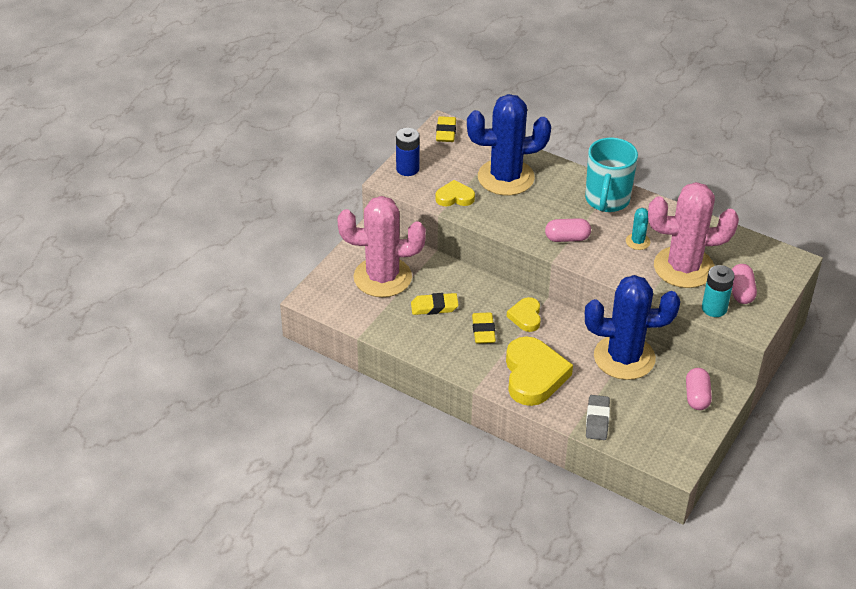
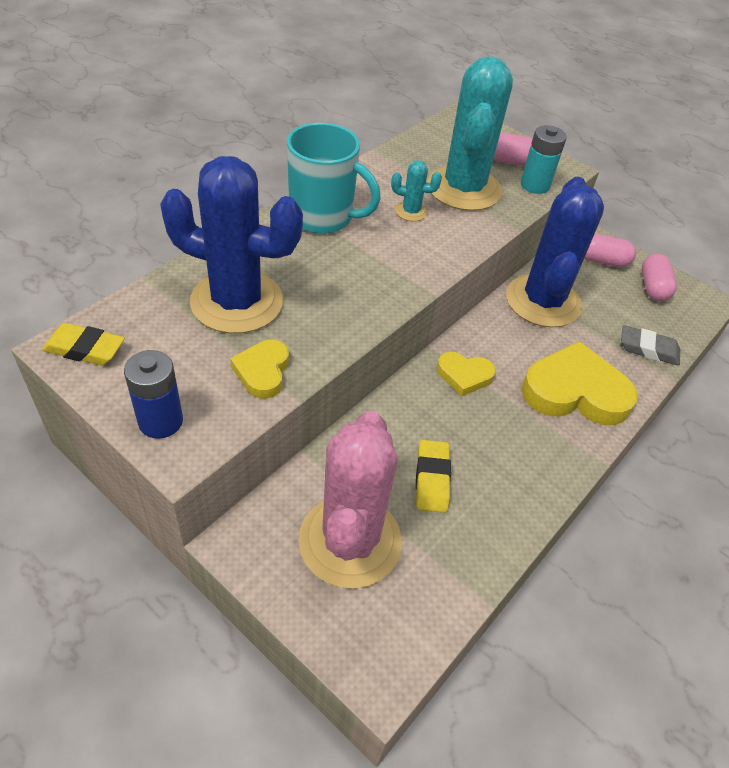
camera: 85 degrees left, 5 degrees up
(483, 331) = (488, 428): yellow eraser -> none
(506, 177) = (237, 302): blue cactus -> blue cactus turned 75 degrees counterclockwise
(567, 238) = (392, 270): pink capsule -> pink capsule (653, 287)
(683, 267) = (464, 189): pink cactus -> turquoise cactus

